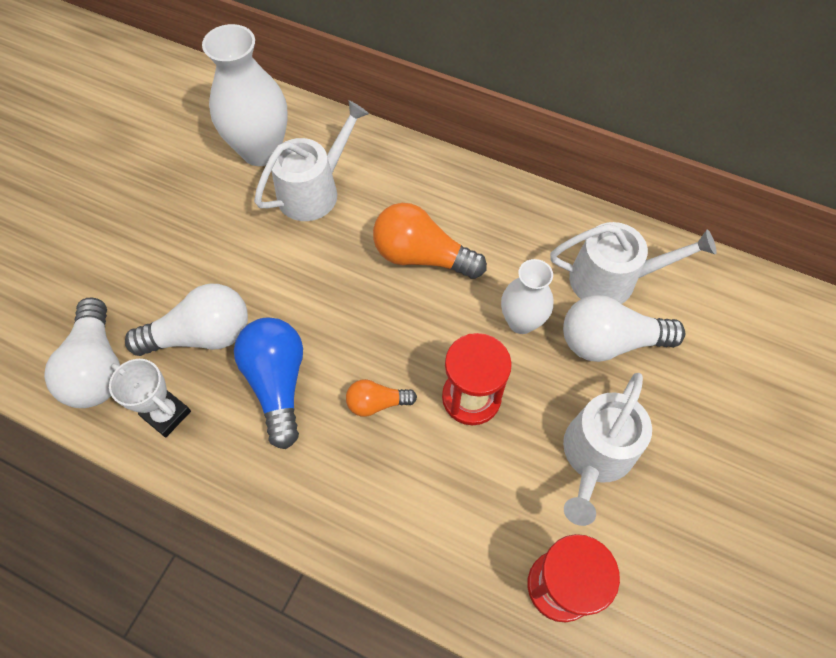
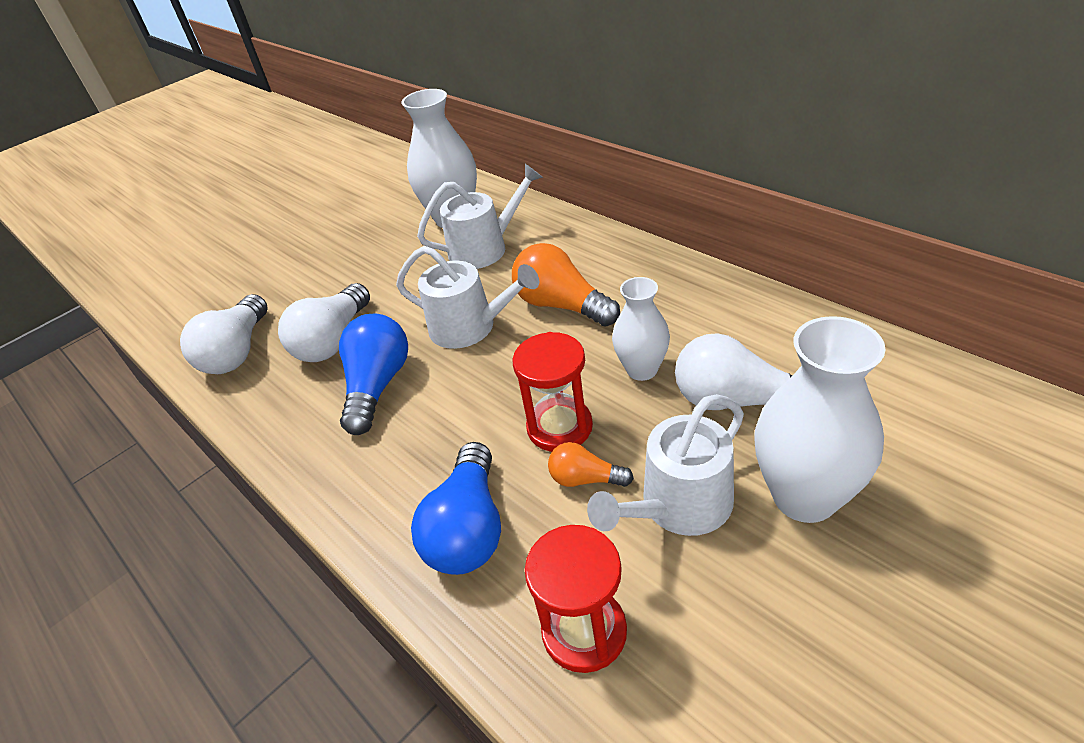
camera: 25 degrees right, 20 degrees down
(166, 414) = (271, 394): white trophy -> none
(202, 335) = (333, 340): white light bulb -> white light bulb turned 105 degrees clockwise
(377, 403) = (461, 416): orange light bulb -> orange light bulb (585, 479)
(432, 518) = (468, 529): none -> blue light bulb
(611, 279) = (758, 346): white watering can -> white watering can (470, 327)
(685, 426) = (804, 497): none -> white vase

